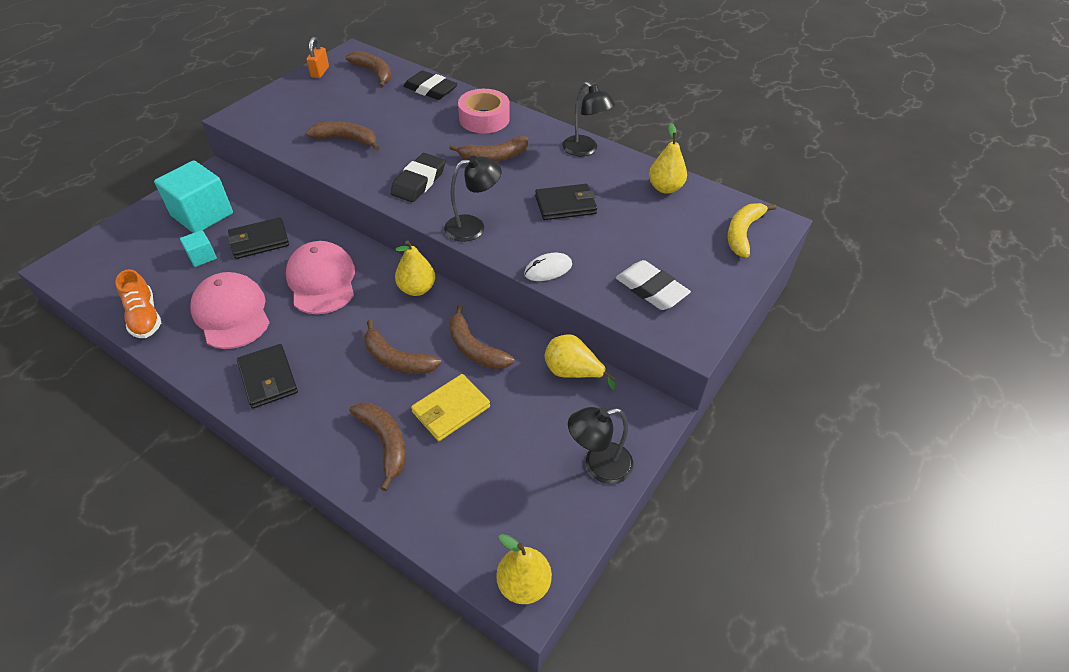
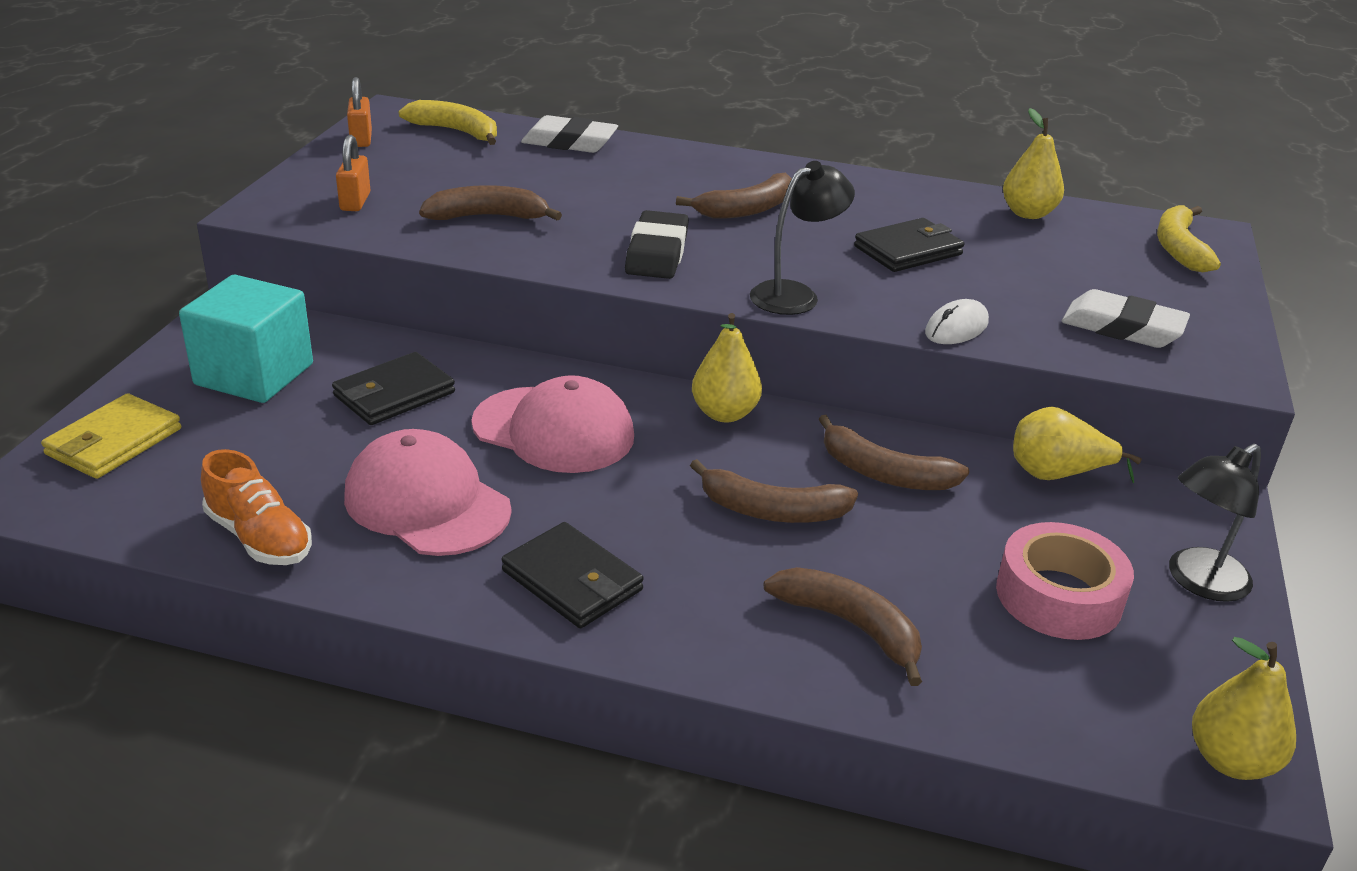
camera: 20 degrees left, 15 degrees down
(202, 257) = (303, 433): turquoise cube -> none
(286, 118) = (355, 202): none -> orange padlock
(322, 281) = (553, 430): pink cap -> pink cap turned 150 degrees clockwise
(374, 73) = (456, 131): brown banana -> yellow banana
(430, 89) = (569, 142): black eraser -> white eraser
(451, 409) = (917, 559): yellow wallet -> yellow wallet (114, 442)
(484, 119) = (688, 167): pink tape -> pink tape (1058, 596)
(585, 150) = (874, 185): black lamp -> none

